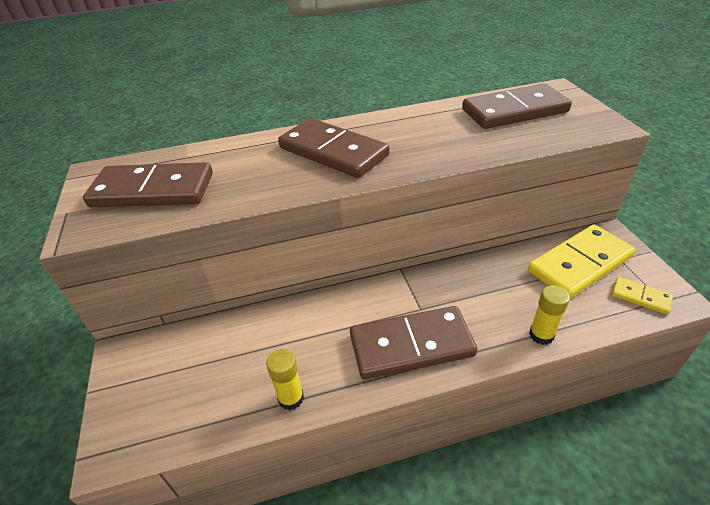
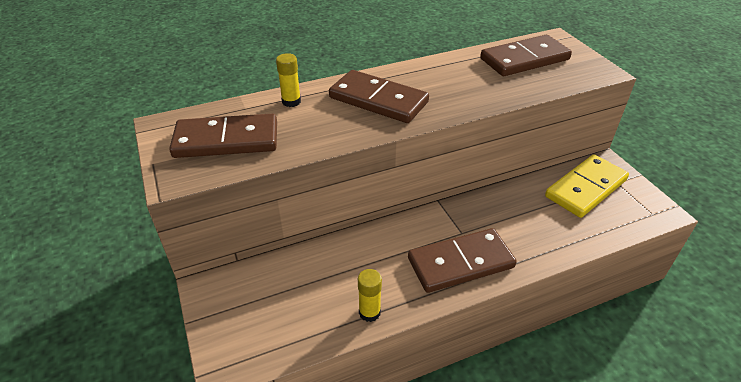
camera: 10 degrees left, 0 degrees up
(541, 335) = (563, 247): yellow glue stick -> yellow glue stick (291, 101)
(640, 297) = (636, 212): yellow domino -> none

